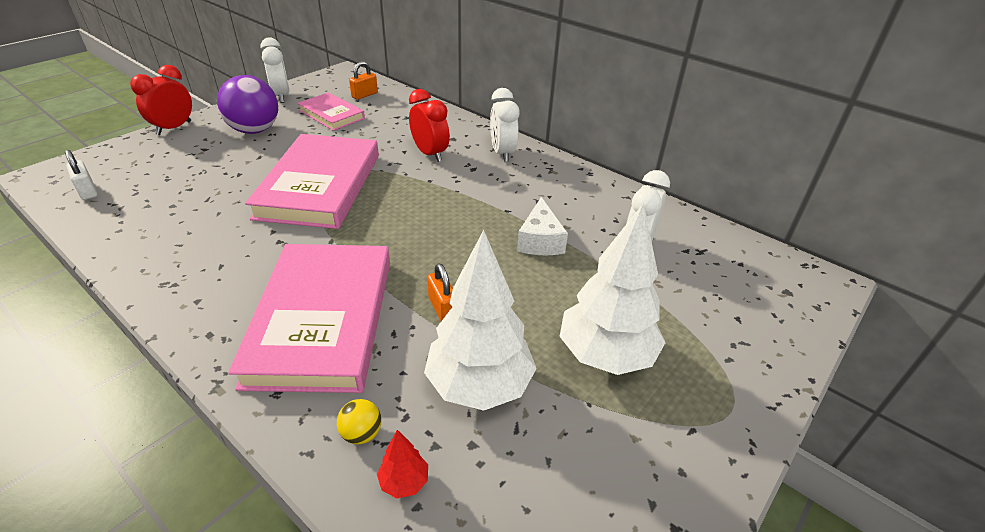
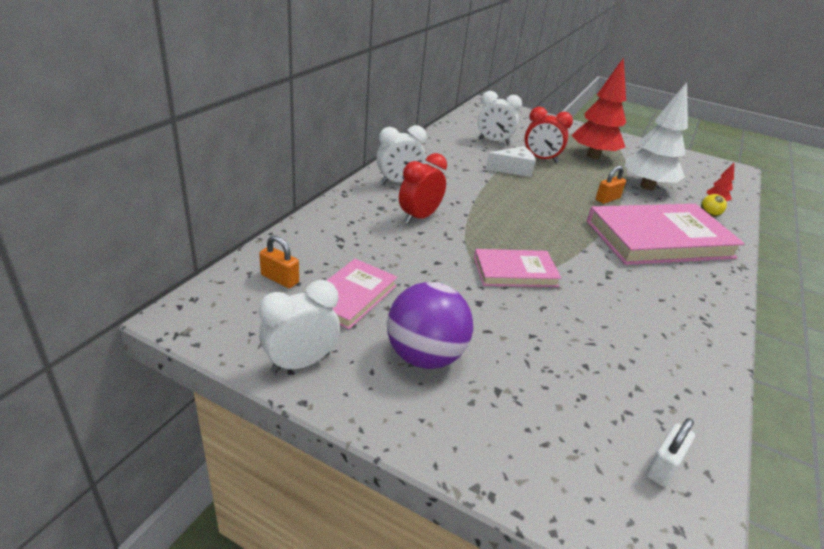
camera: 105 degrees left, 5 degrees down
(174, 128) = (459, 457): red clock -> red clock (540, 159)
(320, 185) = (515, 272): pink book -> pink book, size x0.54
(605, 355) = (593, 156): white tree -> red tree

